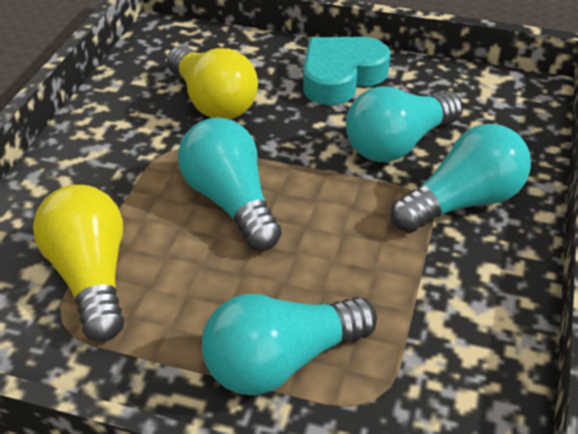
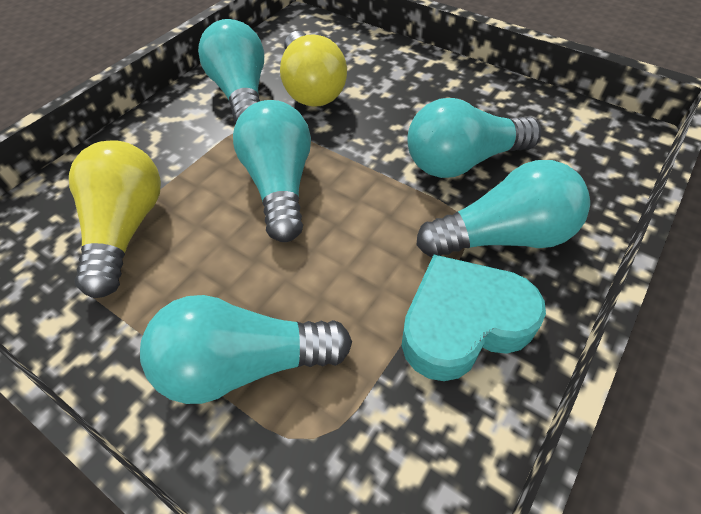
camera: 20 degrees right, 10 degrees up
(140, 121) = (242, 94): none -> turquoise light bulb
(341, 77) = (437, 85): turquoise heart -> turquoise heart (463, 323)

